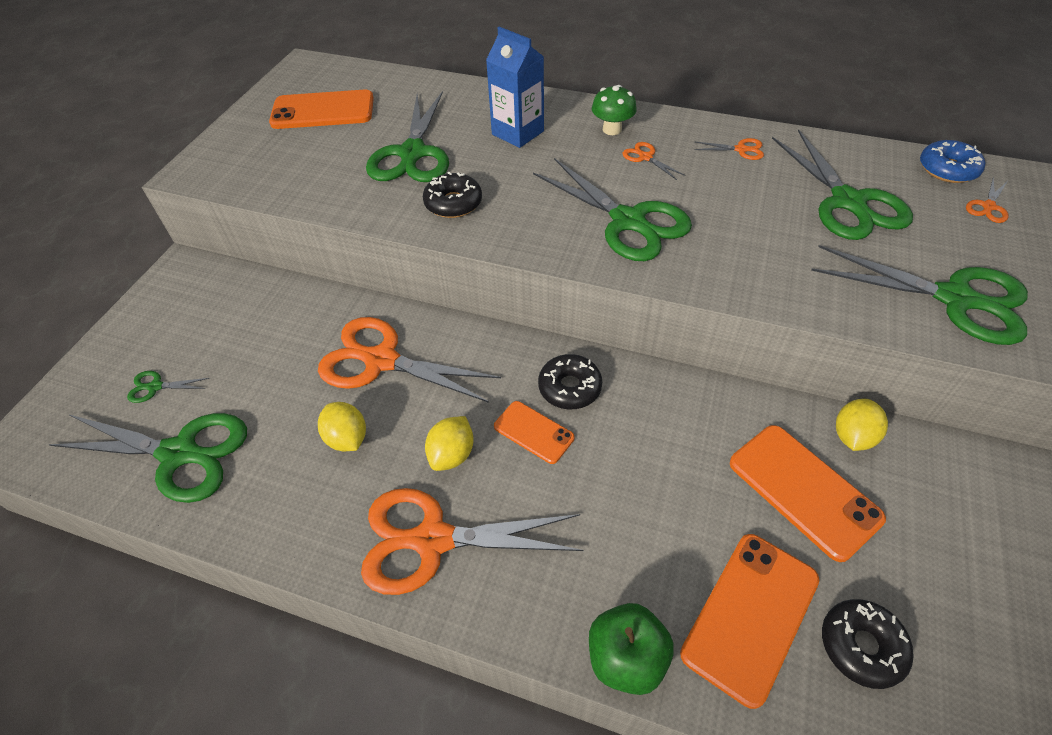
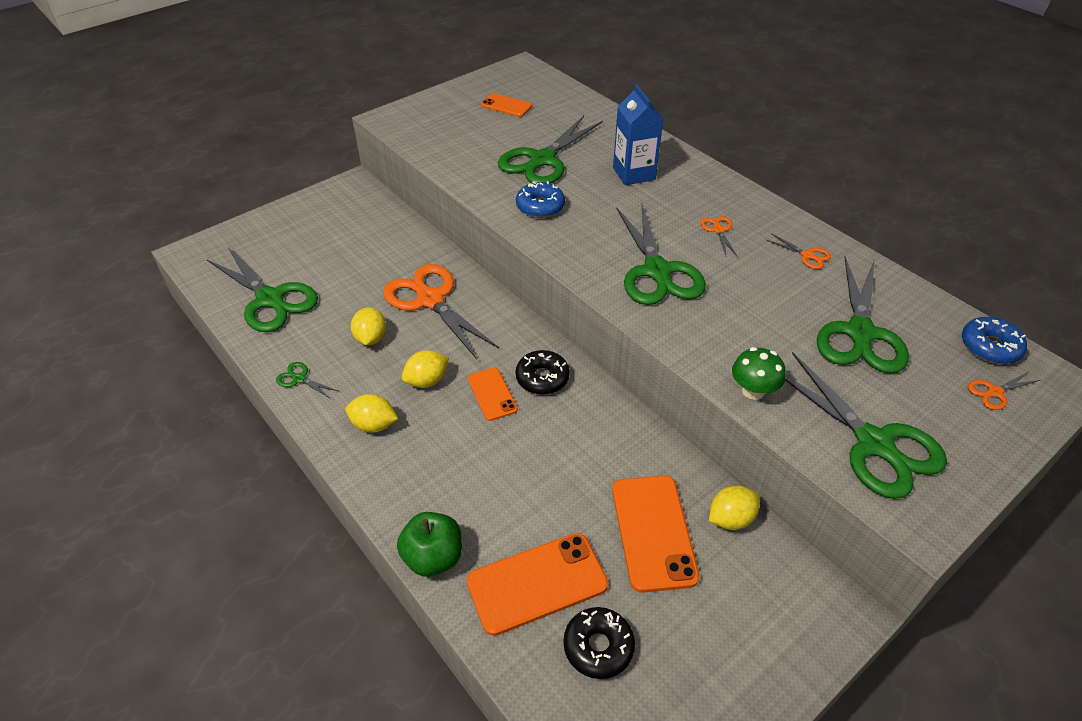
camera: 30 degrees right, 5 degrees down
(155, 387) = (285, 253): green scissors -> green scissors (299, 379)
(323, 111) = (506, 106): orange phone -> orange phone, size x0.58
(433, 540) = (374, 425): orange scissors -> yellow lemon
(453, 203) = (540, 206): black donut -> blue donut
(612, 129) = (712, 198): green mushroom -> green mushroom (753, 391)

